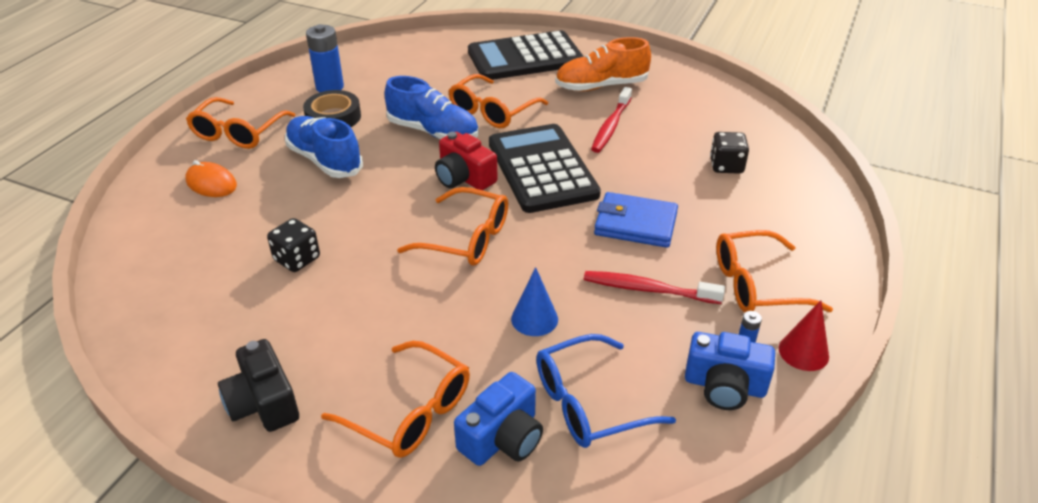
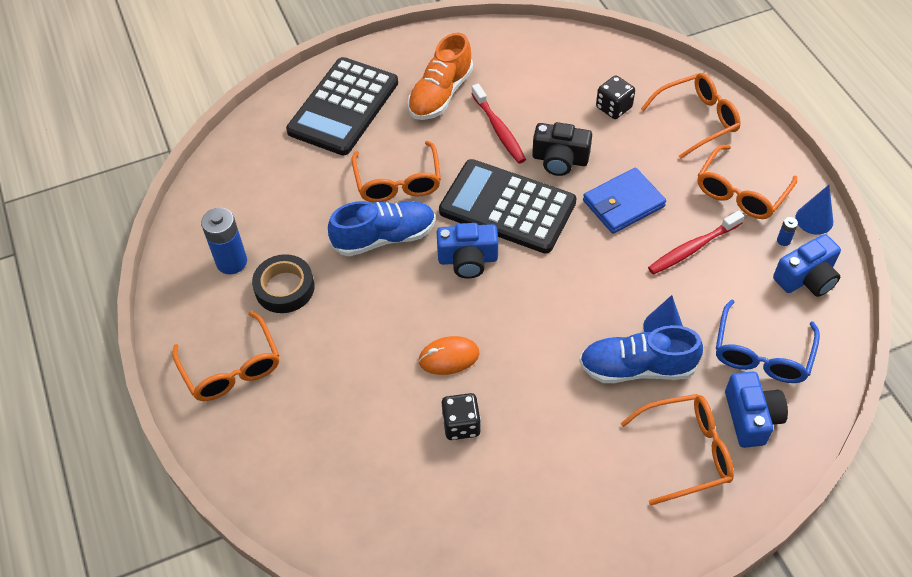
camera: 45 degrees left, 15 degrees up
(211, 183) = (293, 428): orange mouse -> orange mouse (449, 357)
(263, 403) = (603, 532): black camera -> black camera (560, 159)
(325, 160) = (345, 332): blue shoe -> blue shoe (637, 368)
(464, 178) = (468, 259): red camera -> blue camera
(466, 238) = (542, 307): orange glasses -> orange glasses (697, 120)
(803, 352) = (814, 219): red cone -> blue cone

